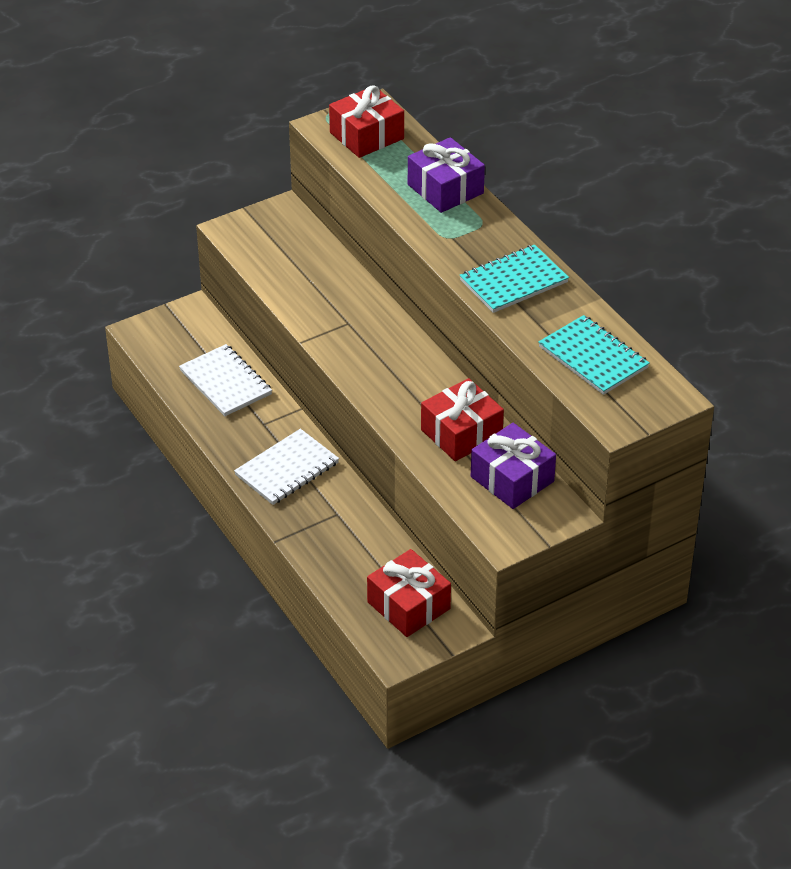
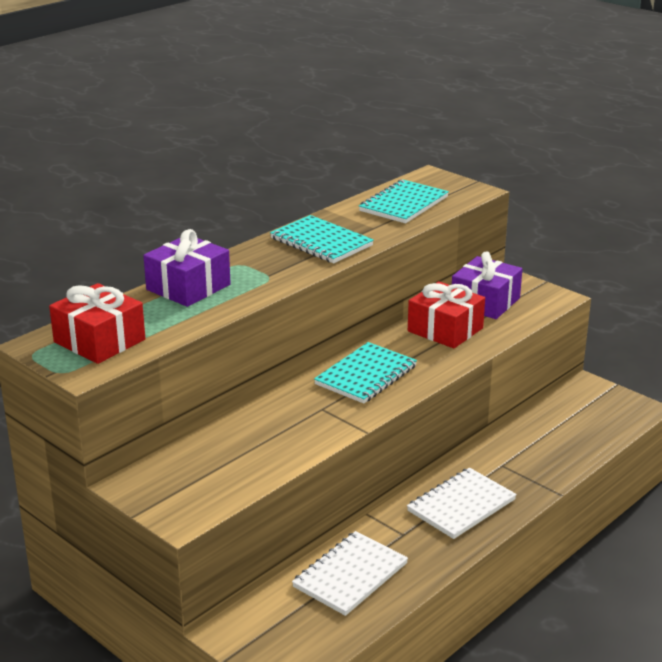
camera: 105 degrees left, 15 degrees down
(287, 469) = (461, 505): white notebook -> white notebook turned 75 degrees counterclockwise
(393, 360) = (366, 375): none -> turquoise notebook
(408, 605) = (583, 410): red gift -> none

